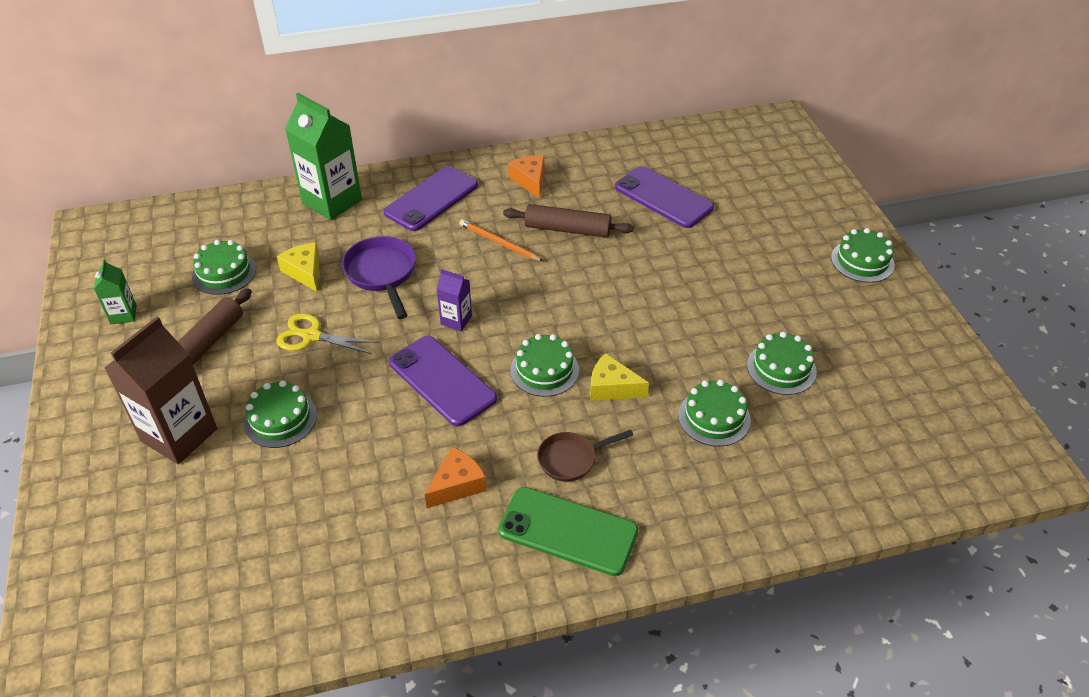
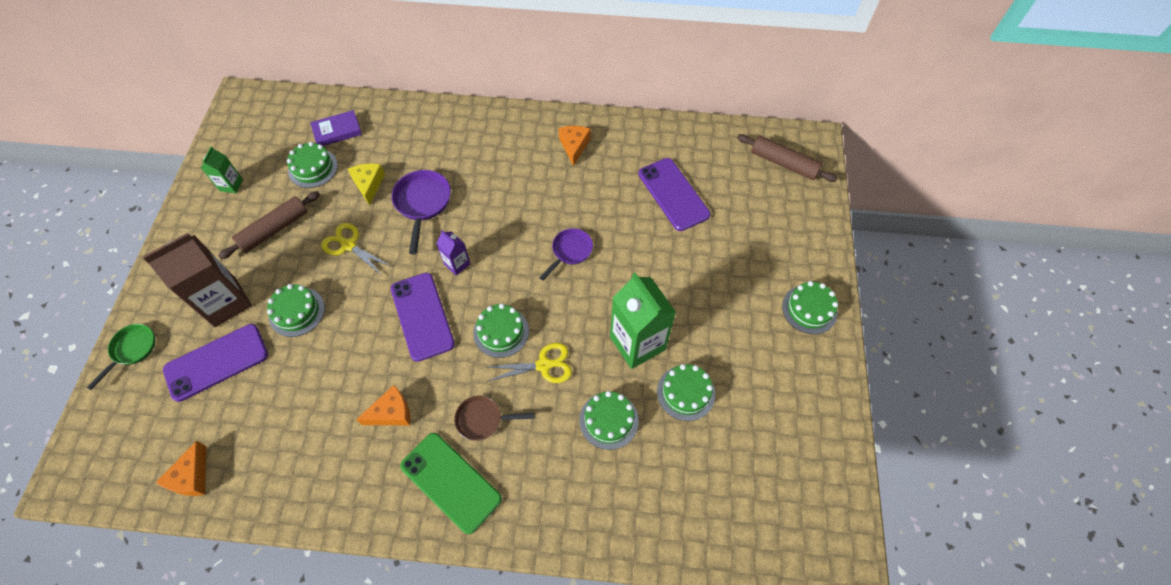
camera: 20 degrees right, 15 degrees up
(73, 520) = (132, 350): none -> green pan
(230, 631) = (191, 477): none -> orange cheese
(236, 230) = (337, 131): none -> purple book
(332, 201) = (416, 124): green carton -> green carton (637, 343)
(431, 199) = (490, 143): purple phone -> purple phone (216, 362)
(499, 243) = (522, 200): orange pencil -> none
(567, 229) = (581, 203): brown rolling pin -> brown rolling pin (783, 163)
(580, 276) = (570, 251): none -> purple pan
(612, 387) = (544, 365): yellow cheese -> yellow scissors

